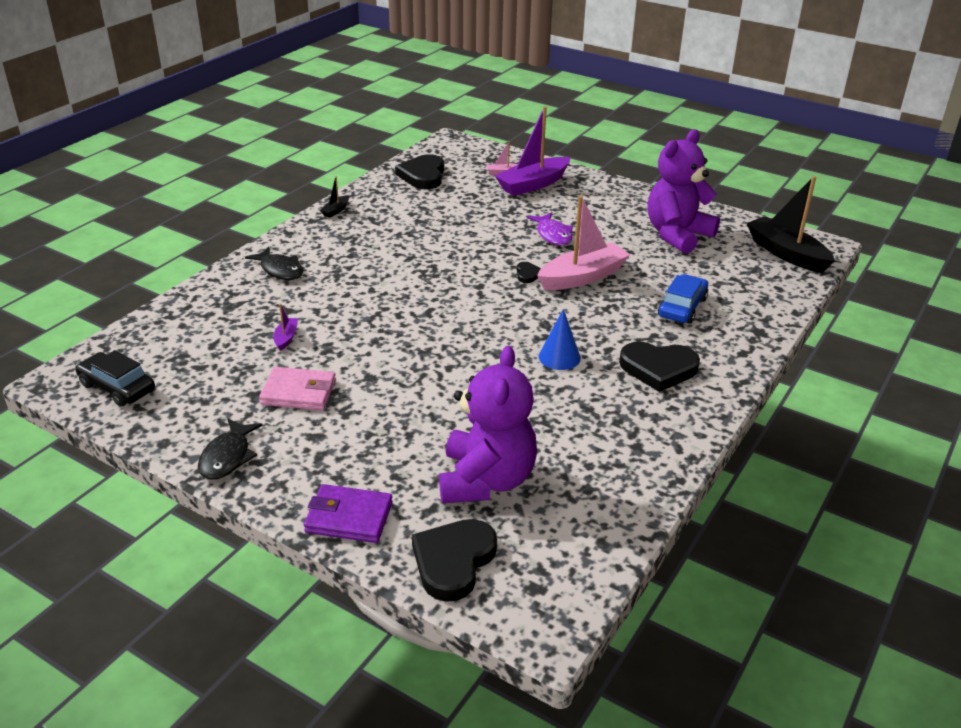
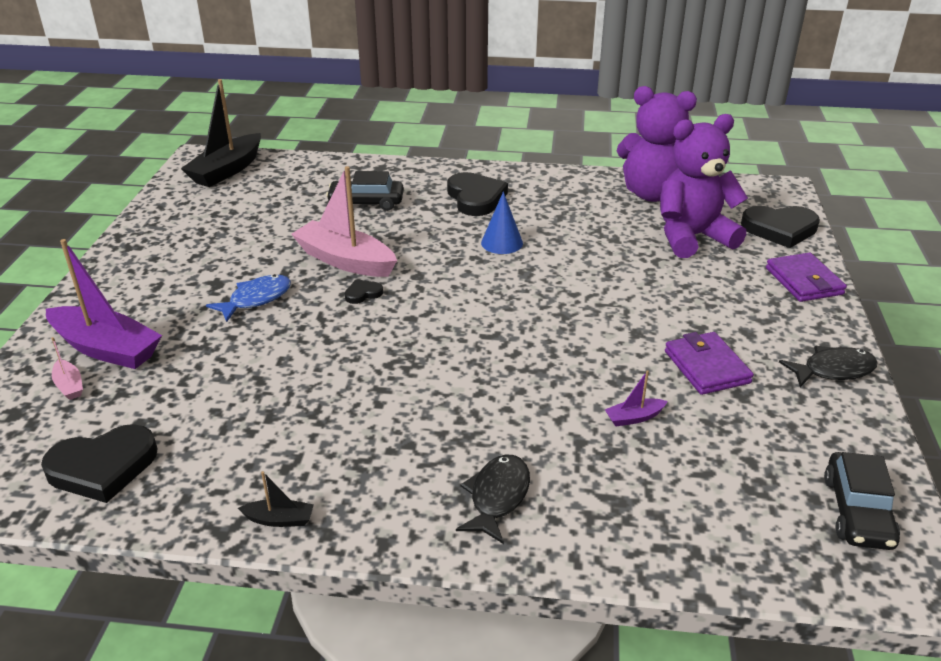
camera: 115 degrees left, 0 degrees up
(299, 392) = (706, 367): pink wallet -> purple wallet
(553, 235) = (256, 299): purple fish -> blue fish
(677, 235) = (215, 226): purple teddy bear -> purple teddy bear (653, 194)
(682, 307) = (366, 202): blue car -> black car

